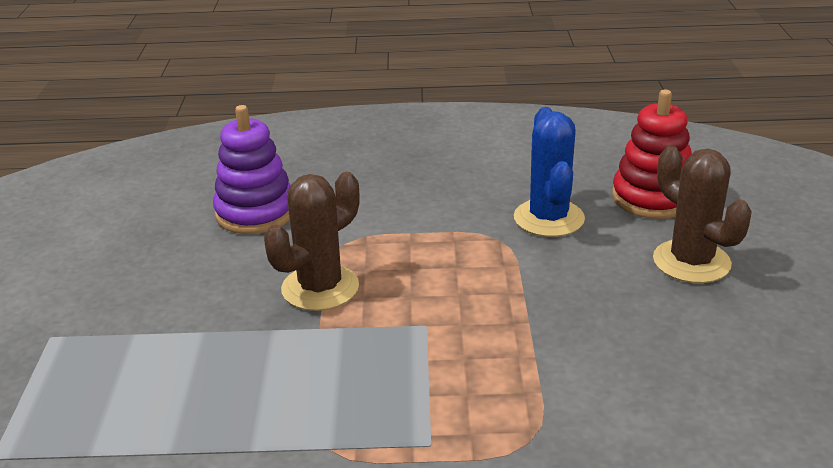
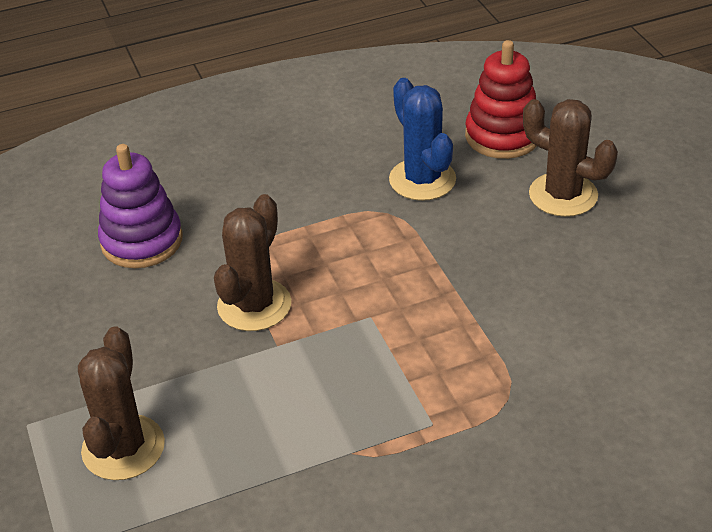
camera: 20 degrees left, 10 degrees up
(117, 380) = (123, 448): none -> brown cactus

